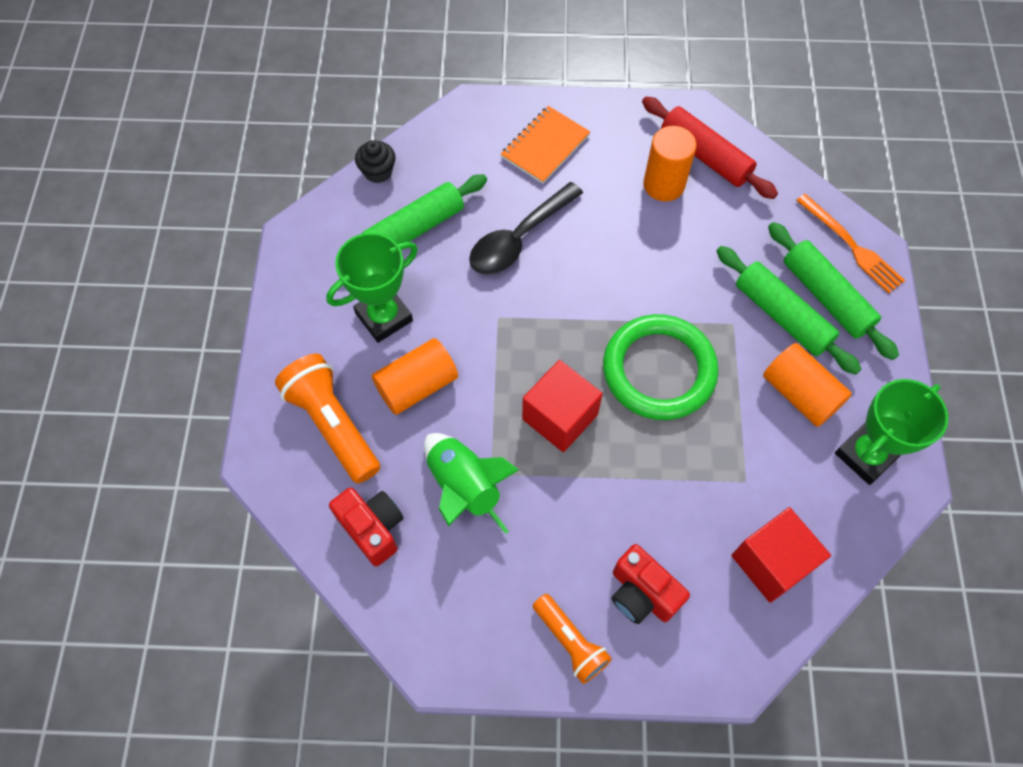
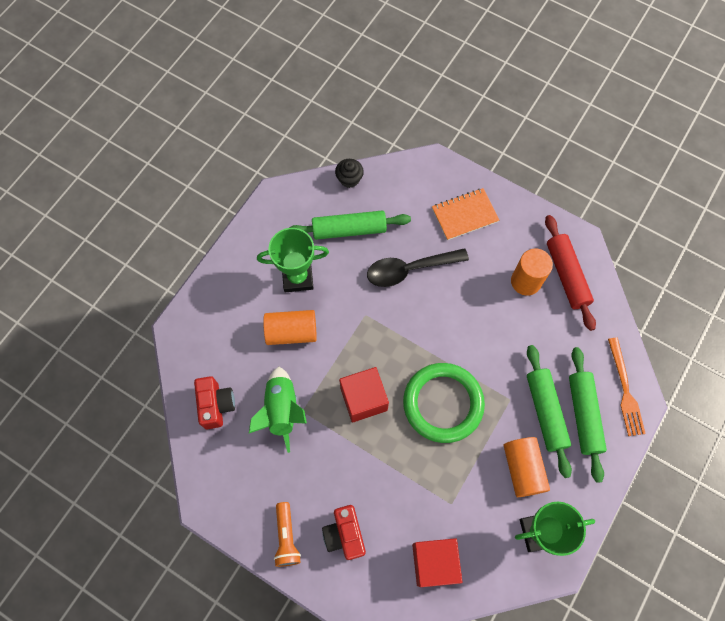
camera: 30 degrees right, 5 degrees up
(333, 424) = (230, 329): orange flashlight -> none

